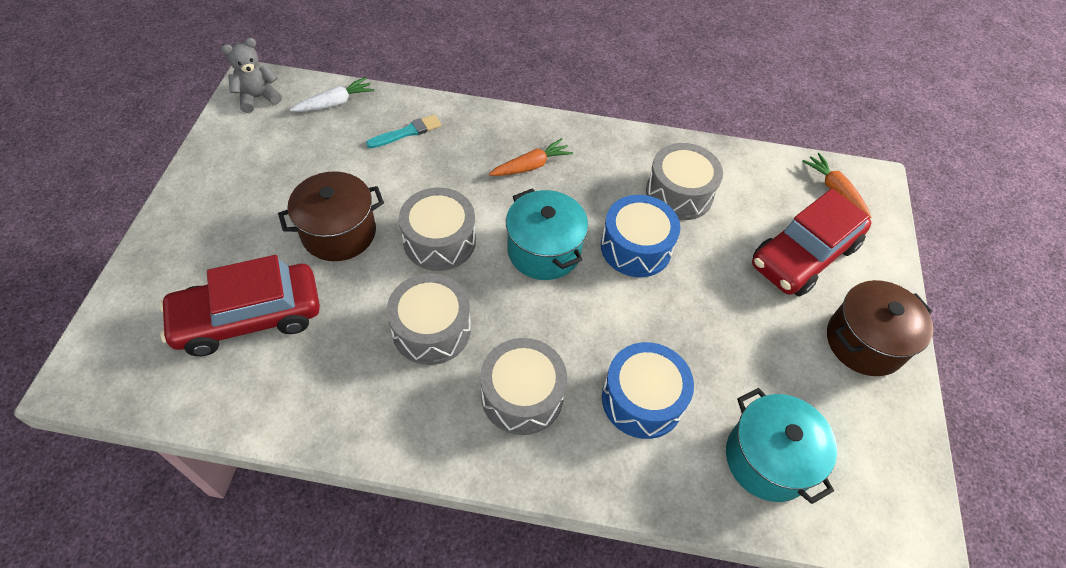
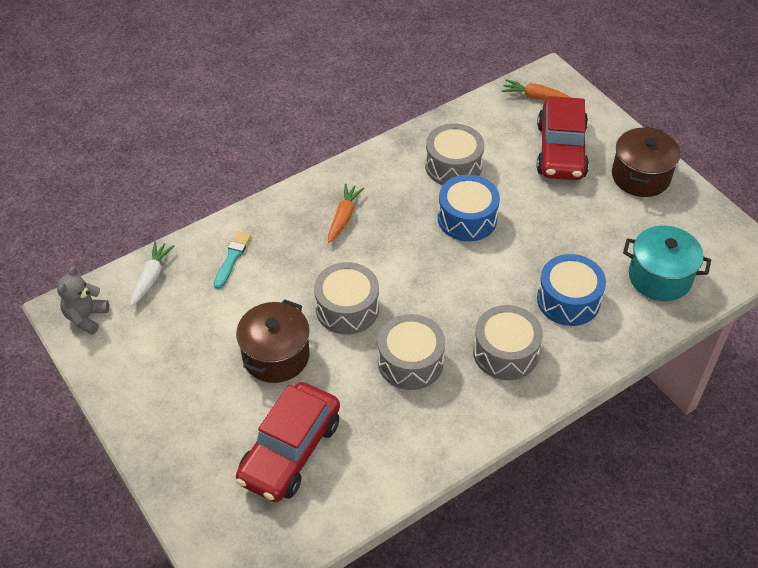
camera: 40 degrees left, 5 degrees down
(544, 251) = (417, 263): turquoise pot -> none

